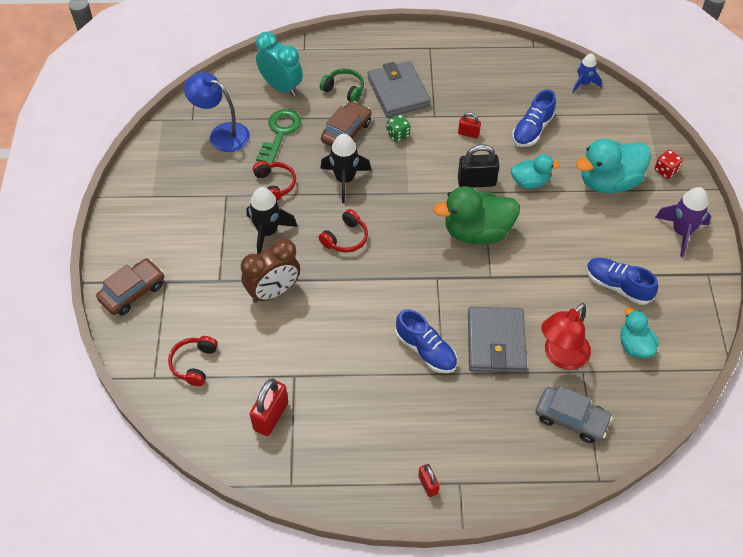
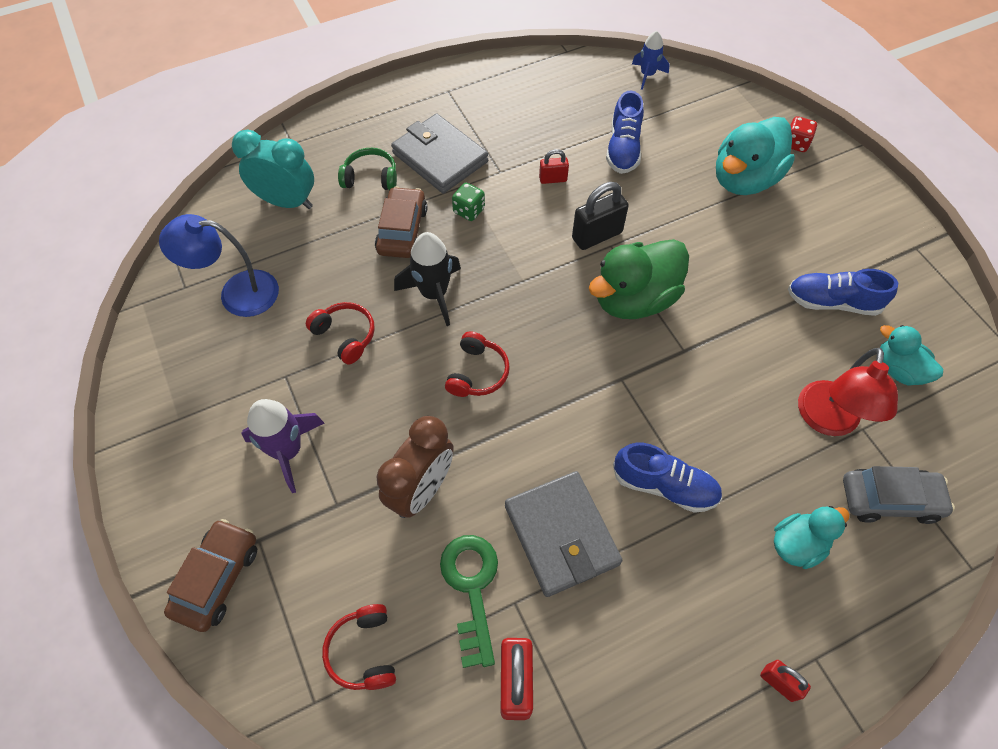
camera: 25 degrees left, 5 degrees up
(267, 232) = (369, 406): black rocket -> none
(280, 133) = (316, 263): green key -> green key (472, 588)
(496, 342) = (742, 436): grey wallet -> grey wallet (561, 535)
(530, 182) = (658, 212): turquoise duck -> turquoise duck (797, 544)
(681, 232) = (857, 209): purple rocket -> purple rocket (287, 451)

